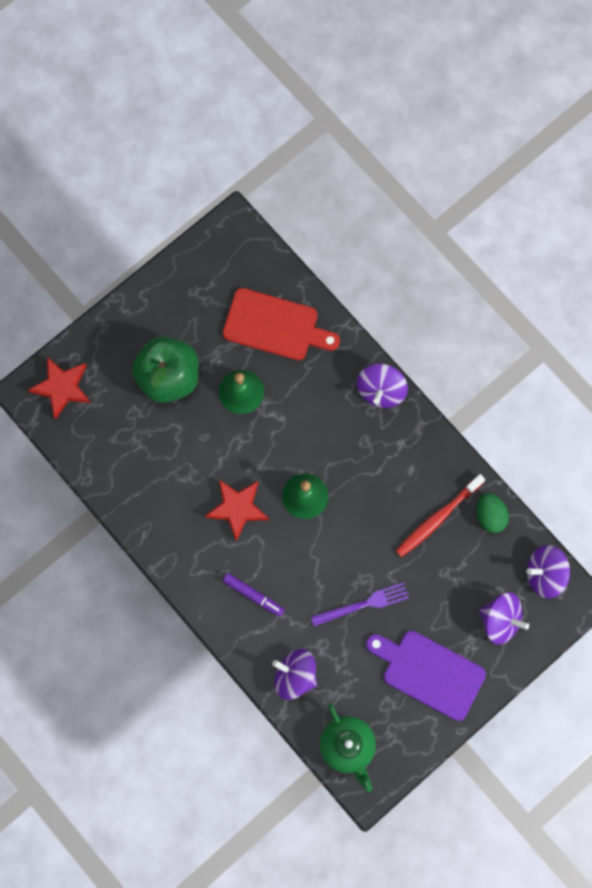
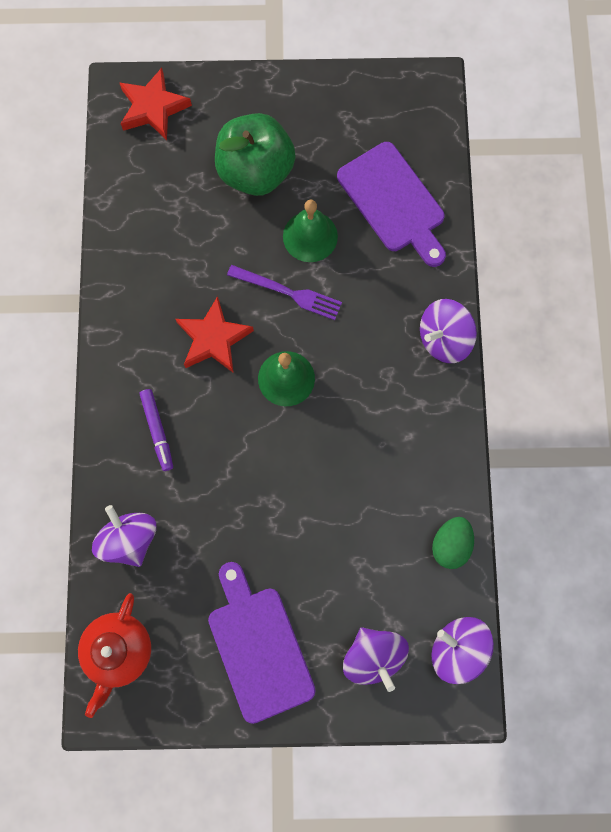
camera: 40 degrees right, 0 degrees up
(275, 326) = (393, 202): red cutting board -> purple cutting board
(347, 746) = (119, 650): green teapot -> red teapot
(363, 604) = (252, 526): purple fork -> purple fork (288, 293)
(437, 518) = (395, 504): red toothbrush -> none

